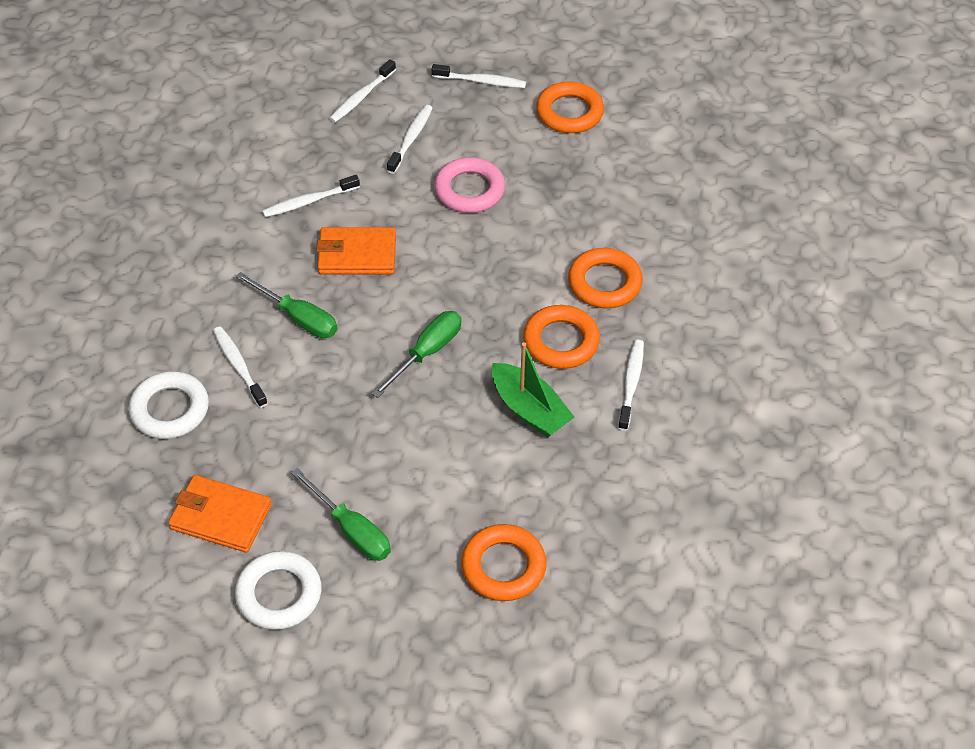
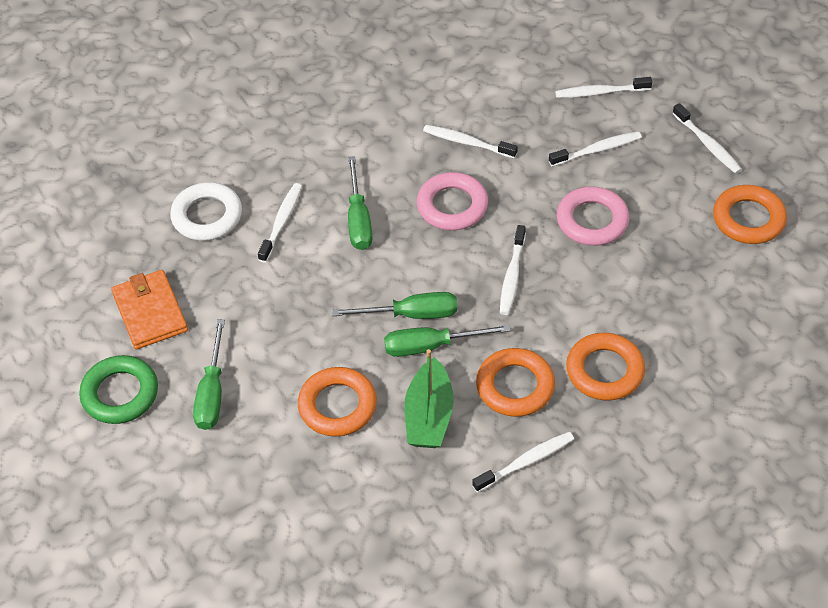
camera: 50 degrees right, 0 degrees up
(279, 594) = (120, 394): white ring -> green ring
(357, 254) = (452, 206): orange wallet -> pink ring
(463, 269) = (512, 275): none -> white toothbrush
(470, 362) = (431, 346): none -> green screwdriver
(503, 566) = (272, 508): orange ring -> orange ring (337, 406)

